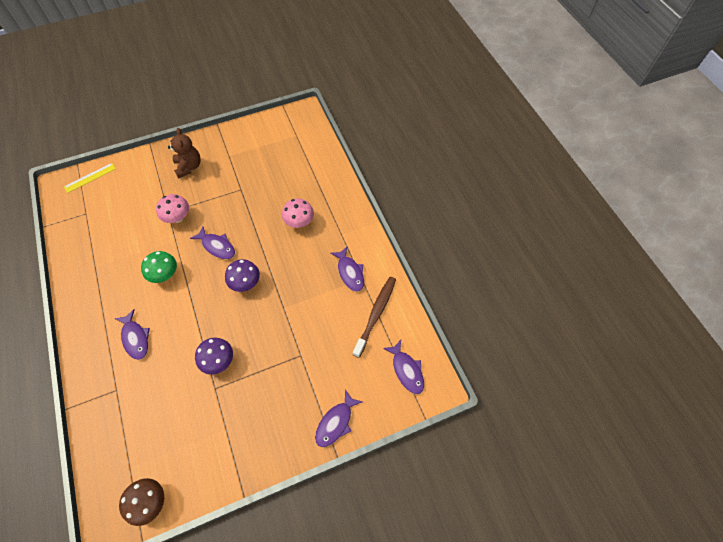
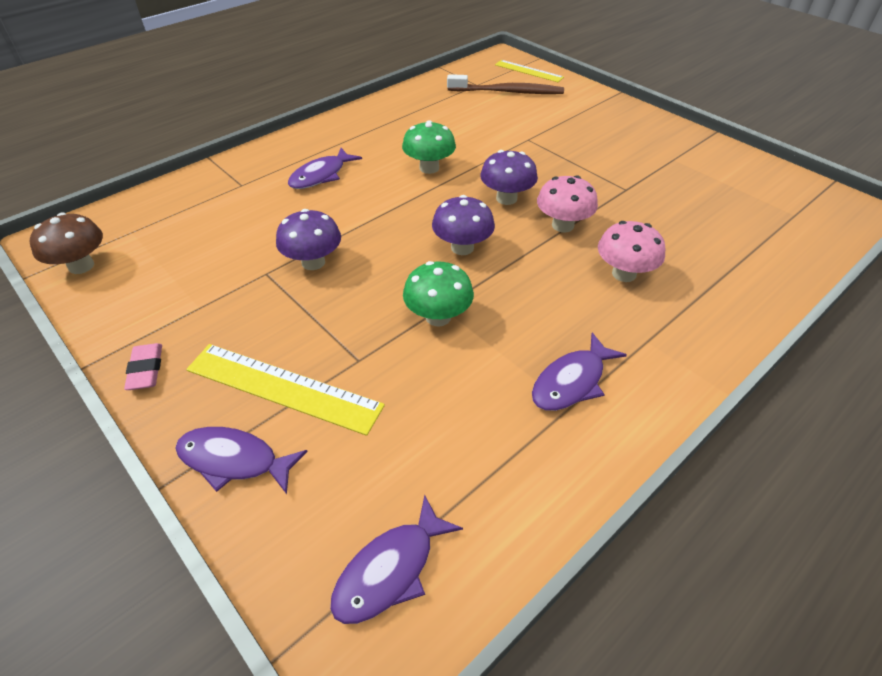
camera: 70 degrees right, 15 degrees down
(178, 217) = (526, 149): pink mushroom -> pink mushroom (562, 225)
(189, 167) = (617, 132): brown teddy bear -> none
(217, 246) = (506, 198): purple fish -> purple mushroom
(261, 461) = (146, 370): none -> pink eraser
(289, 311) = (438, 317): none -> green mushroom
(303, 393) = (283, 387): none -> yellow ruler
(376, 314) = (501, 459): brown toothbrush -> brown toothbrush (508, 92)

